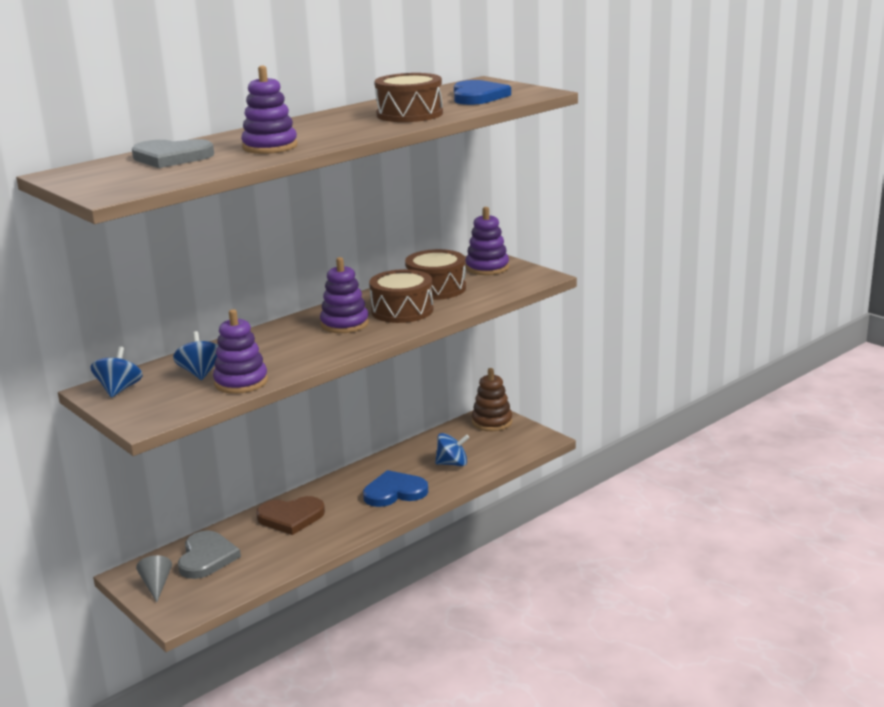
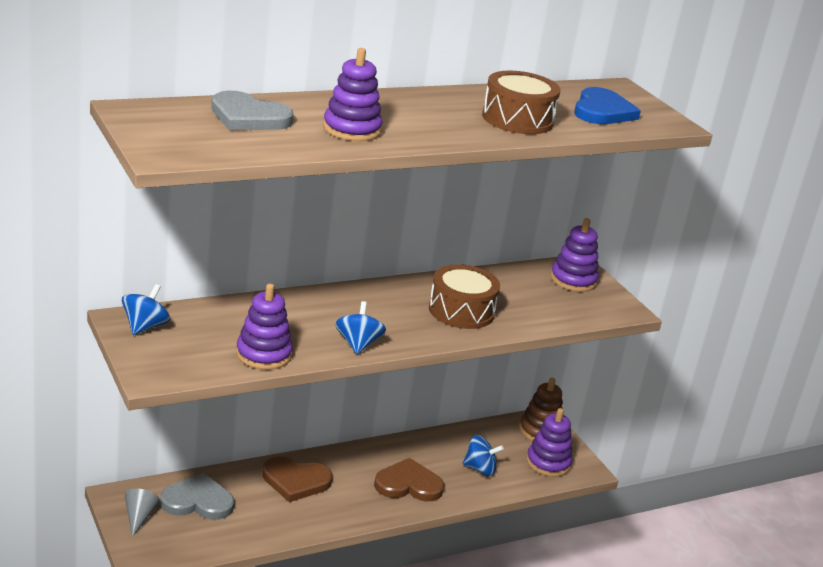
camera: 10 degrees right, 5 degrees up
(200, 373) = (230, 330): blue spinning top -> blue spinning top (358, 344)
(206, 557) = (197, 501): grey heart -> grey heart turned 105 degrees counterclockwise
(344, 324) = (396, 311): purple stacking toy -> purple stacking toy (548, 463)
(394, 492) = (408, 484): blue heart -> brown heart
(436, 288) = (508, 292): brown drum -> none

